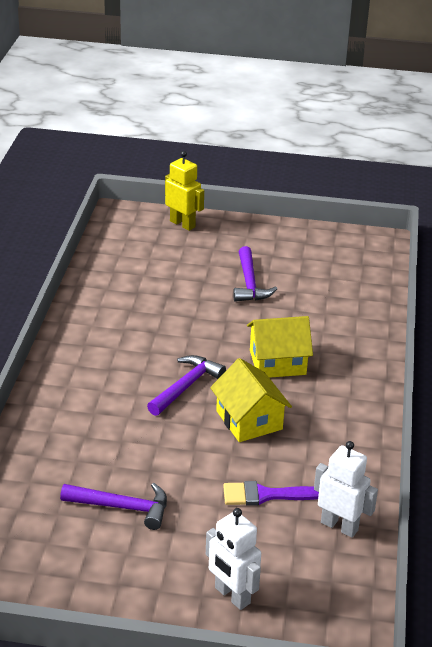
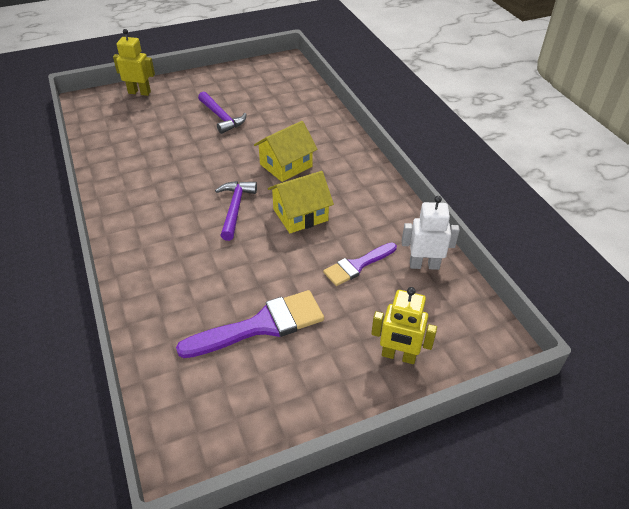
camera: 30 degrees left, 10 degrees up
(122, 507) = (261, 325): purple hammer -> purple brush
(232, 596) = (398, 356): white robot -> yellow robot
(249, 420) = (300, 215): yellow house -> yellow house turned 60 degrees counterclockwise

